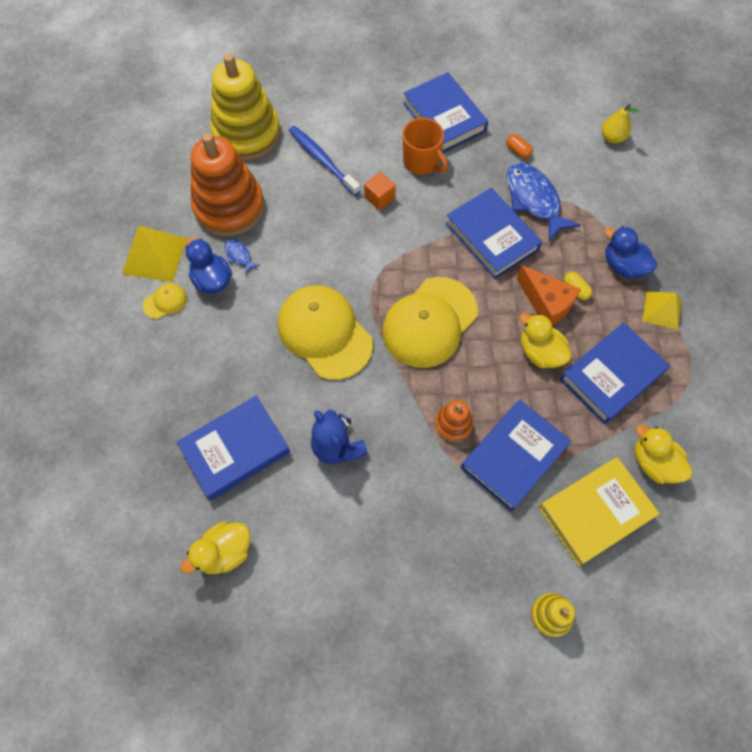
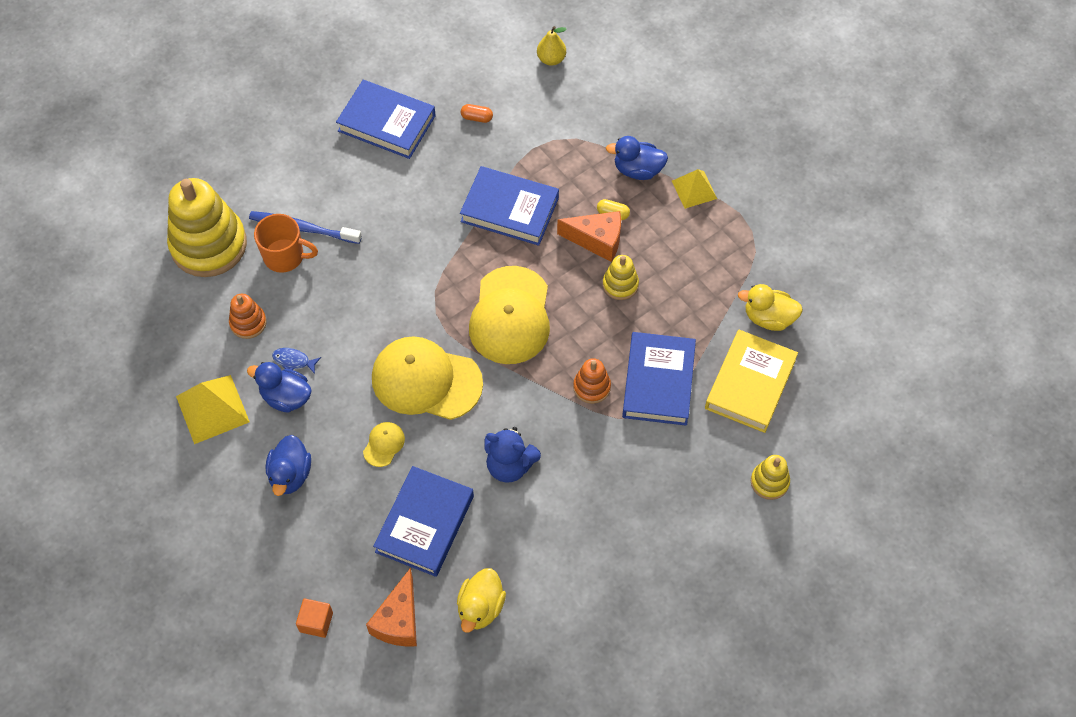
camera: 35 degrees left, 5 degrees down
(155, 516) = (399, 620): none -> orange cheese
(165, 302) = (258, 443): yellow cap -> yellow cap (384, 444)
(168, 342) = (290, 475): none -> blue duck
(229, 207) = (248, 323): orange stacking toy -> orange stacking toy, size x0.47
(379, 198) = (383, 233): orange cube -> orange cube (316, 622)
(422, 162) = (397, 177): orange mug -> orange mug (285, 256)
(534, 200) = (523, 155): blue fish -> none
(540, 352) = (620, 284): yellow duck -> yellow stacking toy
(611, 376) = (690, 268): blue book -> none

